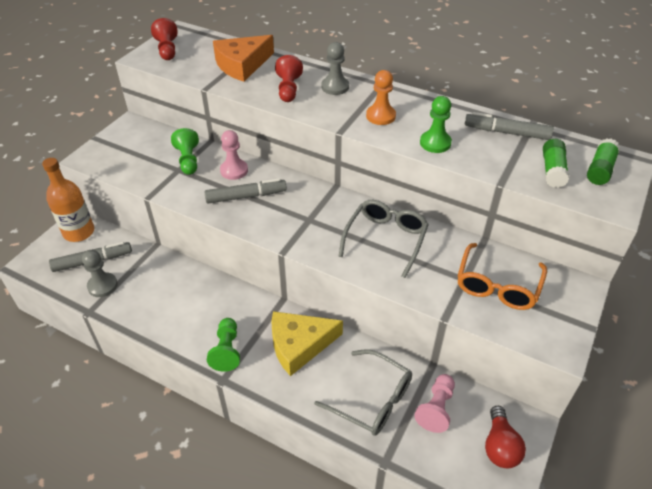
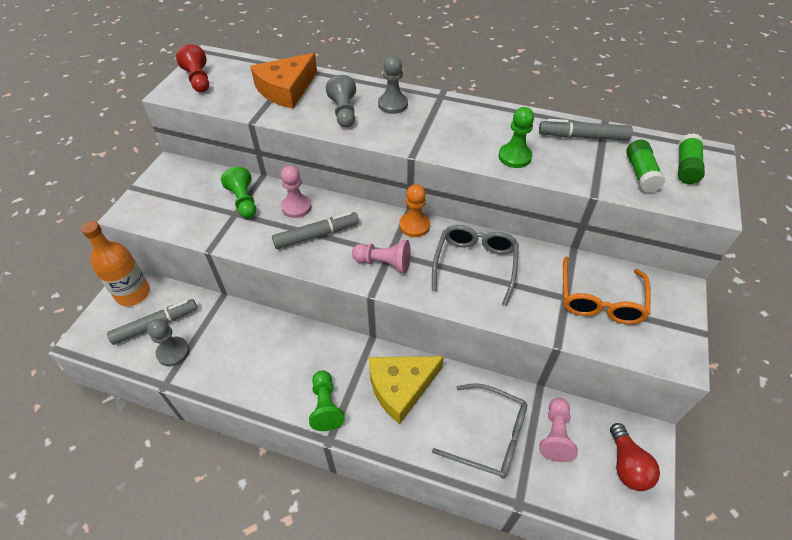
camera: 10 degrees left, 5 degrees up
(288, 89) = (344, 112): red pawn -> grey pawn
(301, 227) = (384, 263): none -> pink pawn
(380, 116) = (450, 132): orange pawn -> orange pawn (414, 225)

